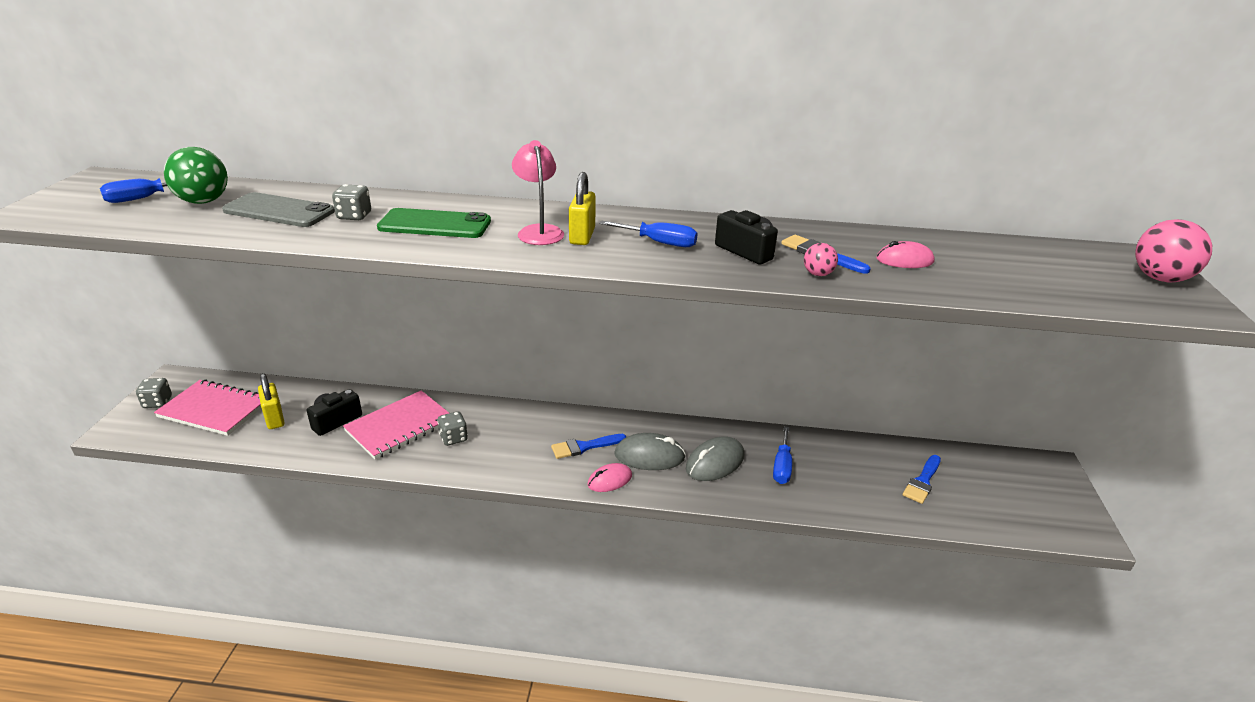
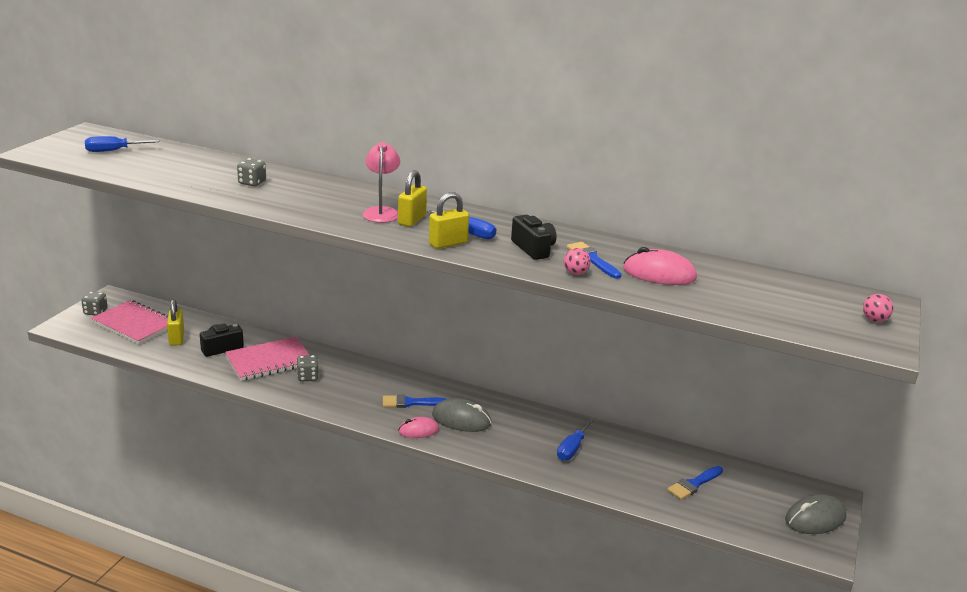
camera: 15 degrees right, 5 degrees down
(203, 201) = (152, 158): green ball -> none
(279, 211) = (201, 172): grey phone -> none
(435, 225) = (307, 197): green phone -> none
(646, 259) = (448, 243): none -> yellow padlock
(715, 462) = (515, 435): grey mouse -> grey mouse (815, 518)
(904, 260) = (659, 274): pink mouse -> pink mouse, size x1.52
(1160, 278) = (874, 320): pink ball -> pink ball, size x0.53

